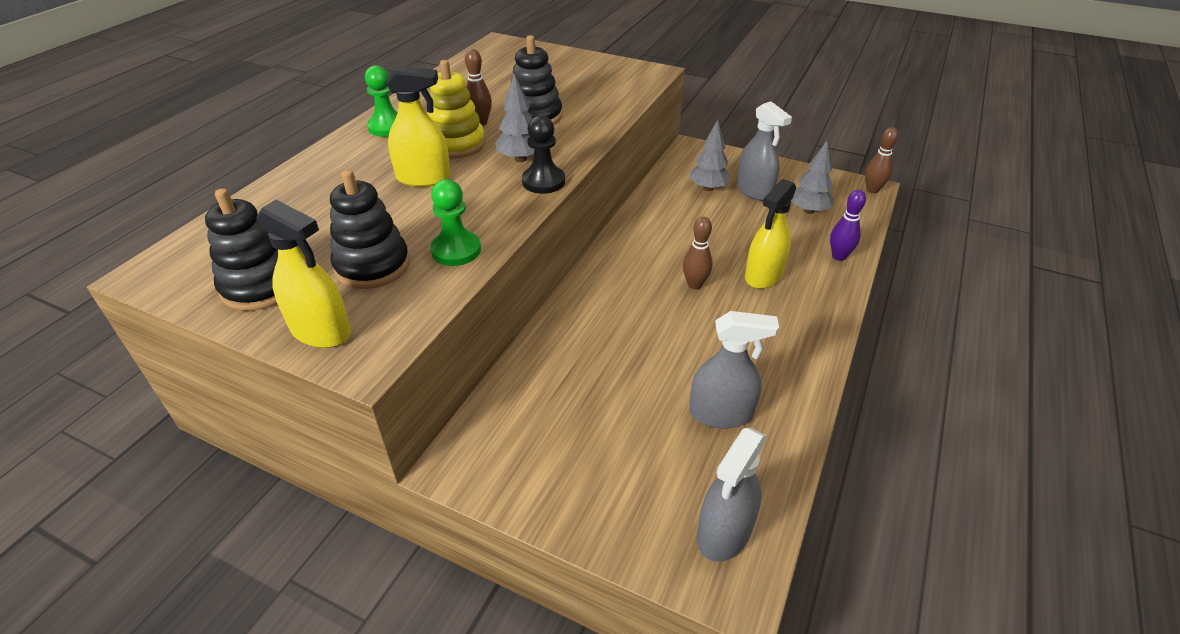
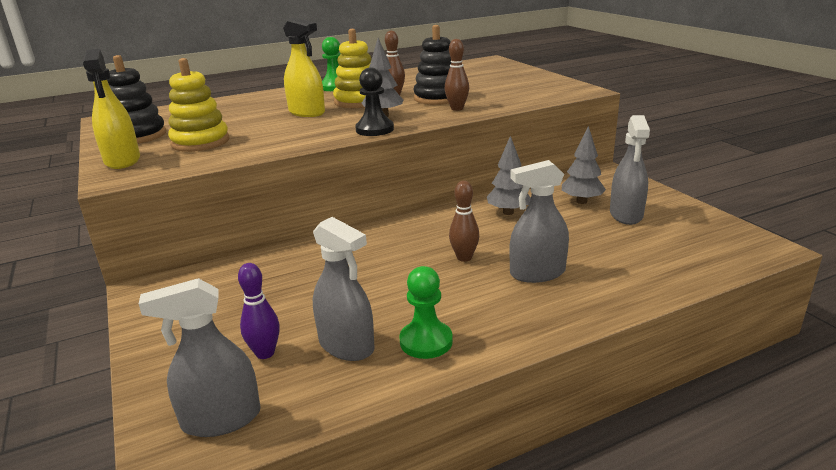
camera: 40 degrees right, 15 degrees down
(372, 266) = (200, 142): black stacking toy -> yellow stacking toy
(456, 250) = (255, 147): green pawn -> green pawn (426, 341)
(763, 275) = (537, 273): yellow spray bottle -> grey spray bottle
(808, 210) = (663, 244): grey tree -> grey tree (508, 212)
(839, 256) = (642, 286): purple bowling pin -> purple bowling pin (265, 353)
(872, 190) = (771, 250): brown bowling pin -> brown bowling pin (457, 108)

